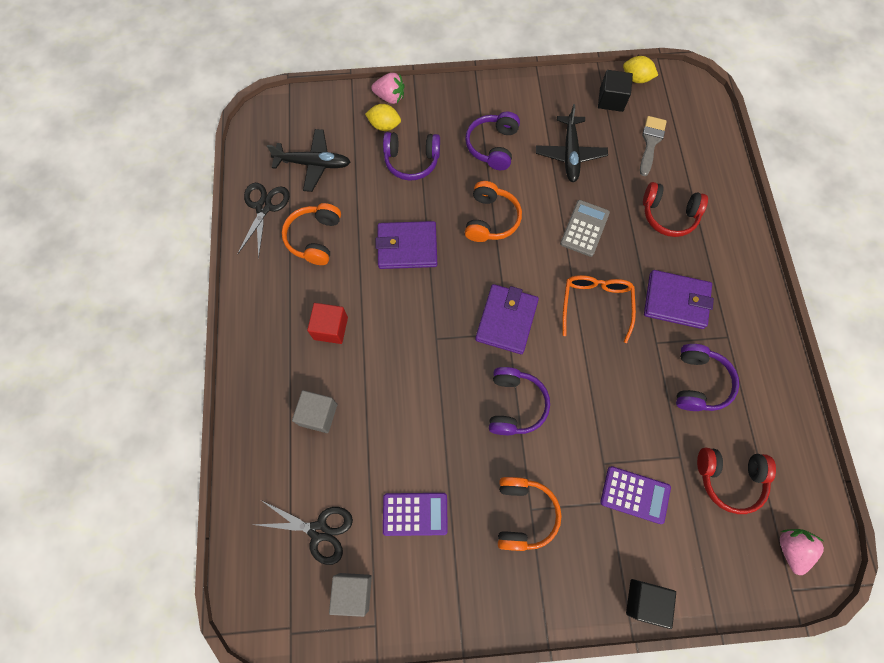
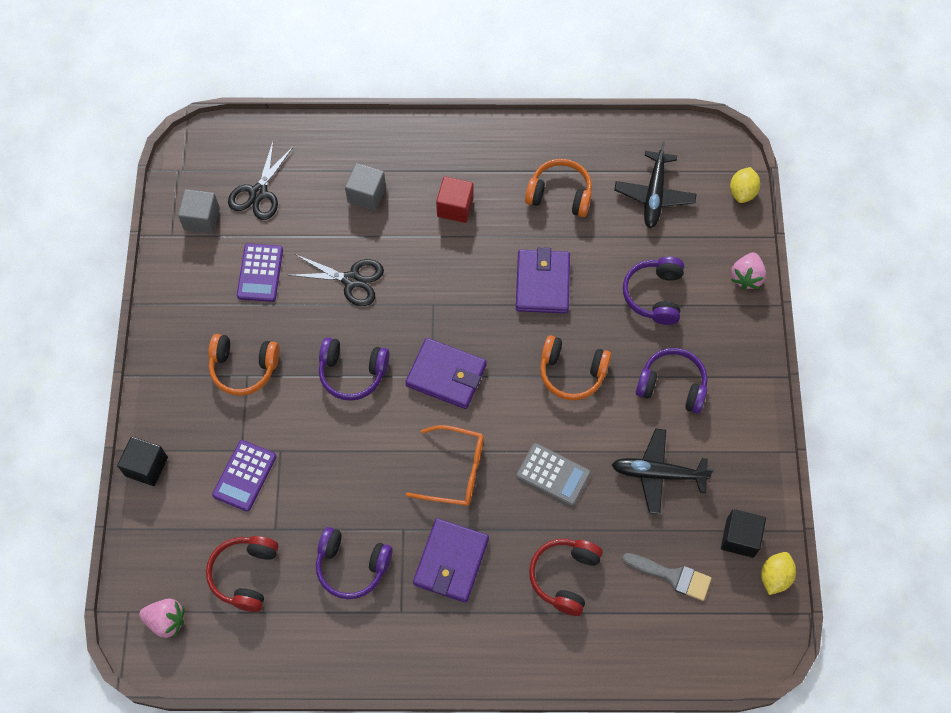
camera: 95 degrees right, 5 degrees down
(264, 207) = (601, 147): black scissors -> black scissors (352, 280)
(384, 125) = (705, 269): yellow lemon -> yellow lemon (742, 192)

